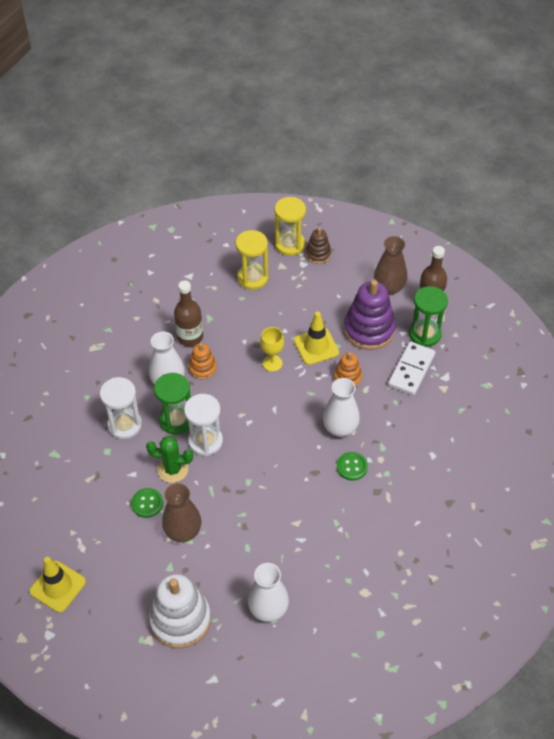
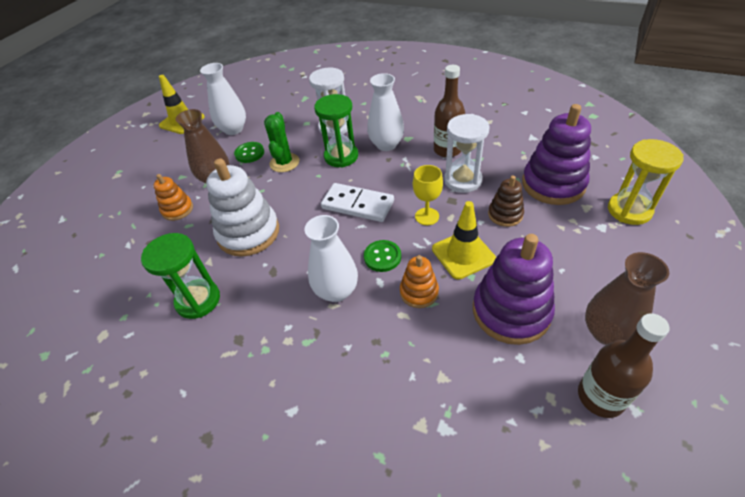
camera: 90 degrees right, 5 degrees down
(180, 619) = (128, 190): white stacking toy -> white stacking toy (248, 233)
(203, 368) = (408, 164): orange stacking toy -> orange stacking toy (177, 209)
(205, 441) = (316, 179): white hourglass -> white hourglass (463, 180)
(252, 278) = (553, 184): yellow hourglass -> purple stacking toy
(268, 609) = (114, 249): white vase -> white vase (233, 129)
(318, 254) = (629, 240): brown stacking toy -> brown stacking toy (505, 214)
(352, 467) = (277, 308): green button -> green button (382, 257)
(411, 370) = (448, 373): white domino -> white domino (358, 204)
(425, 334) = (527, 391): green hourglass -> green hourglass (198, 300)

